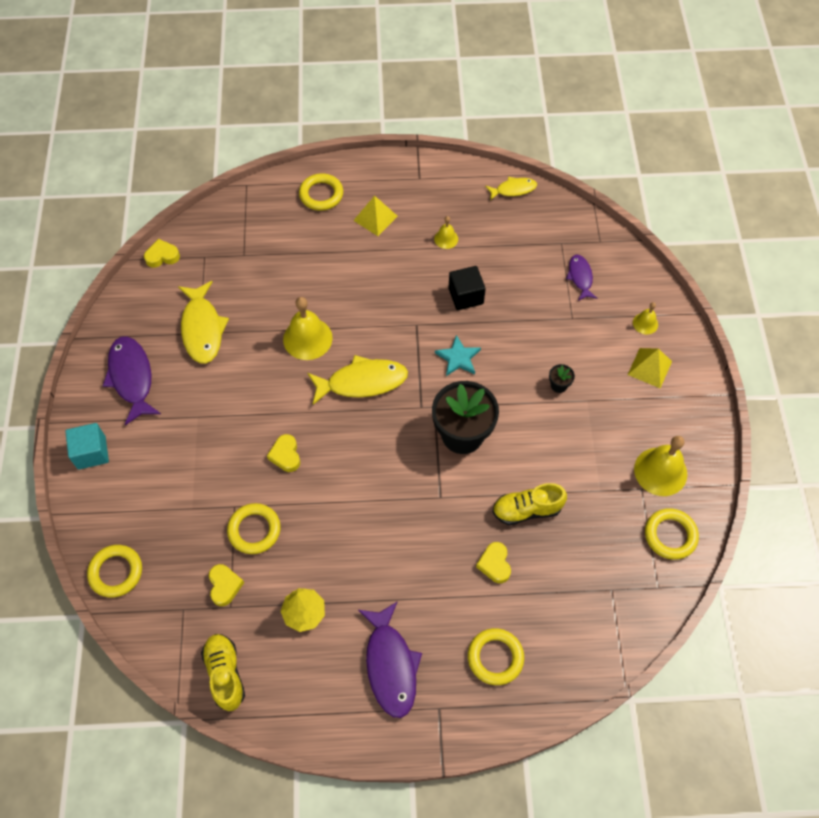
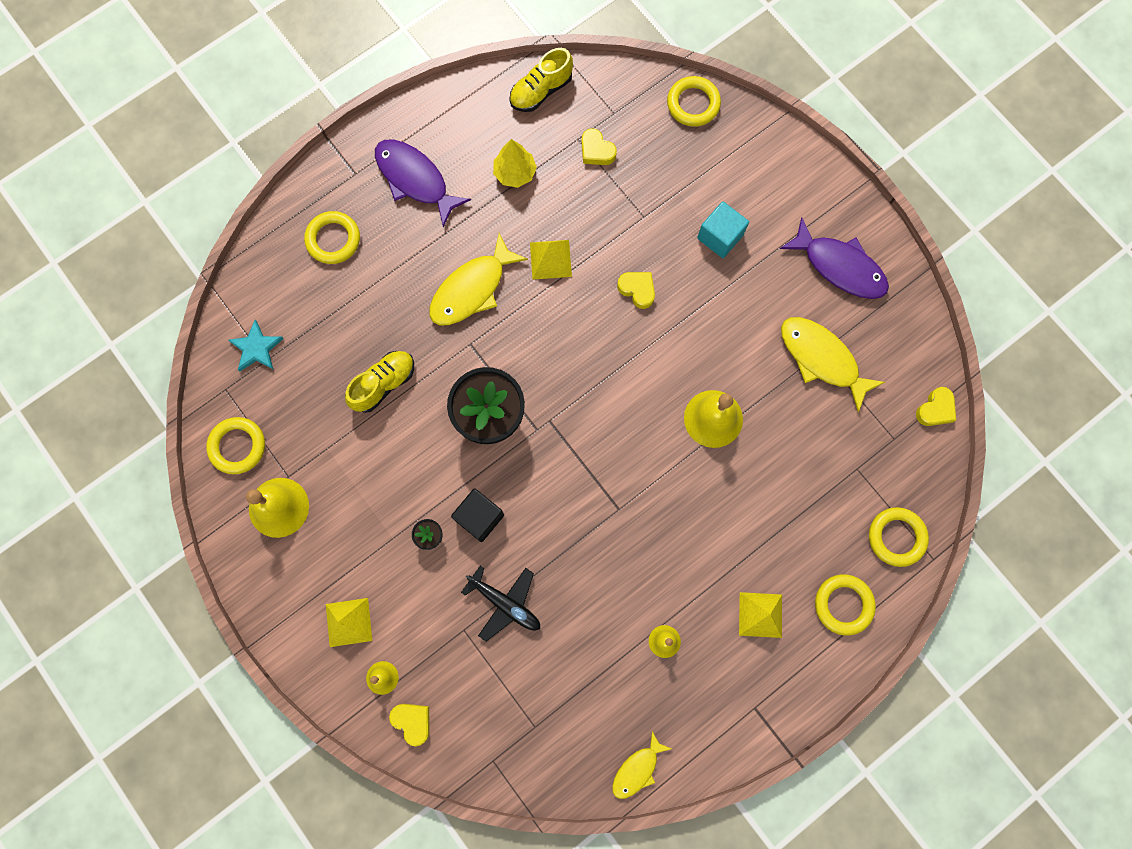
camera: 145 degrees right, 15 degrees up
(91, 452) = (807, 179): turquoise cube -> turquoise cube (720, 237)
(225, 674) = (541, 91): yellow shoe -> yellow shoe turned 105 degrees clockwise
(254, 530) = (610, 209): yellow ring -> yellow ring (896, 537)
(331, 521) = (550, 259): none -> yellow pyramid
(362, 382) = (624, 408): yellow fish -> yellow fish (472, 289)
(458, 358) = (550, 499): turquoise star -> turquoise star (256, 348)
(465, 296) = (592, 579): black cube -> black cube (479, 517)
(494, 564) = (382, 315): yellow heart -> yellow heart (412, 721)
(534, 316) = (505, 603): none -> black plane
(580, 277) = (486, 692): purple fish -> none

